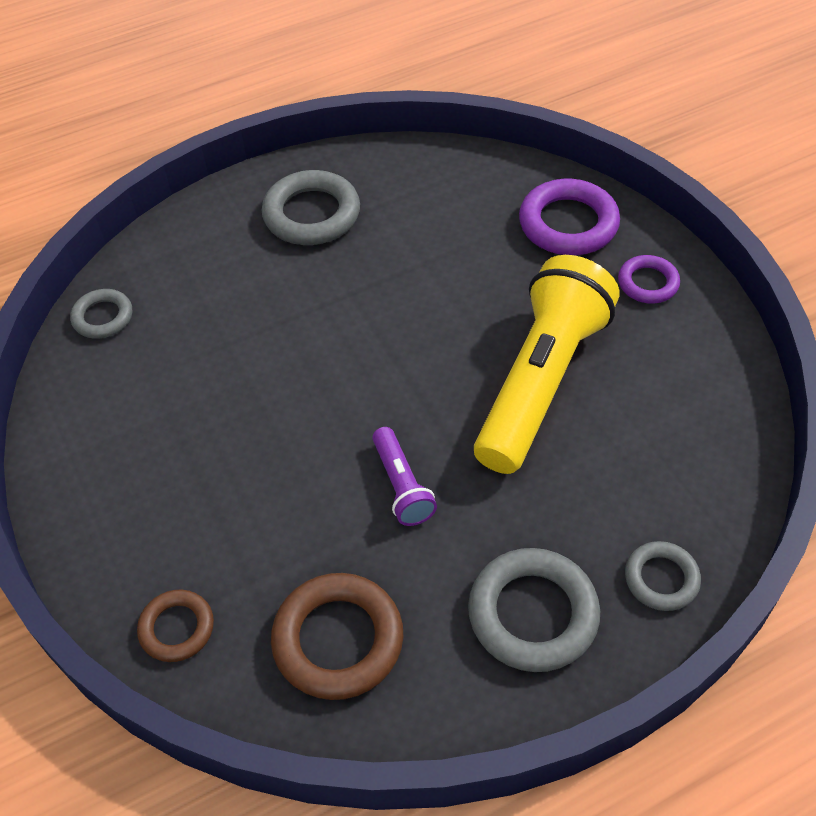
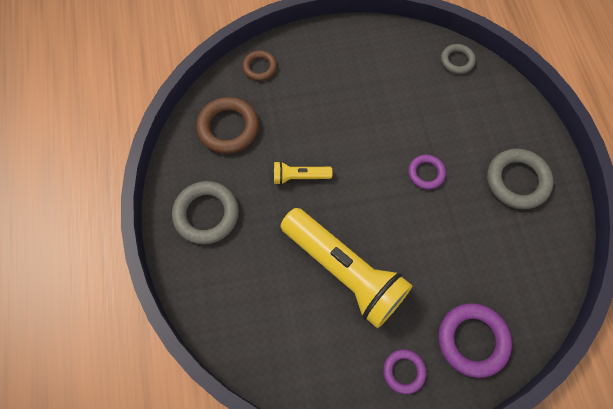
camera: 105 degrees right, 15 degrees up
(334, 317) = (426, 173): none -> purple ring
(401, 486) = (299, 176): purple flashlight -> yellow flashlight
(661, 579) = (199, 283): grey ring -> none

